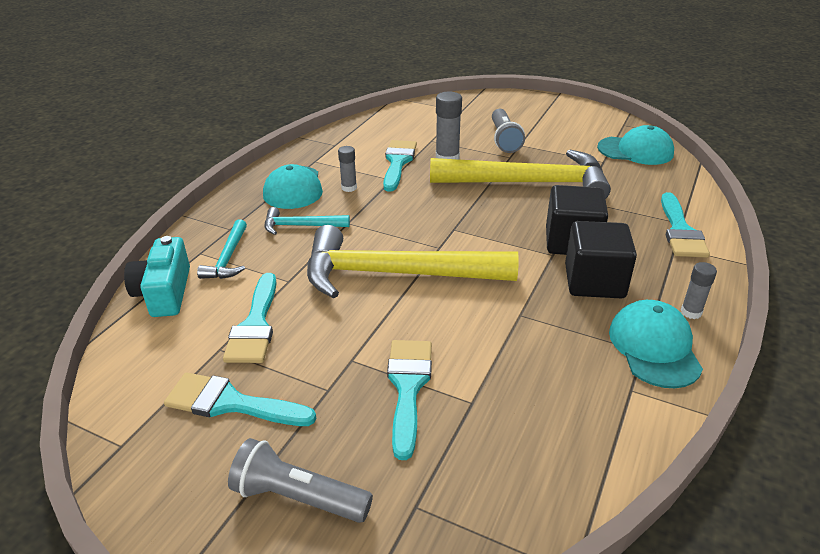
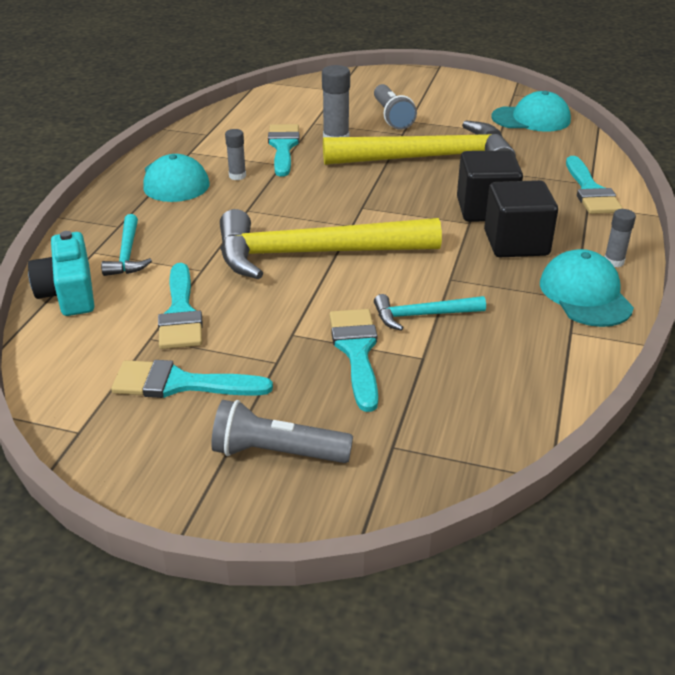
camera: 10 degrees left, 0 degrees up
(301, 226) = (197, 217): turquoise hammer -> turquoise hammer (422, 315)

